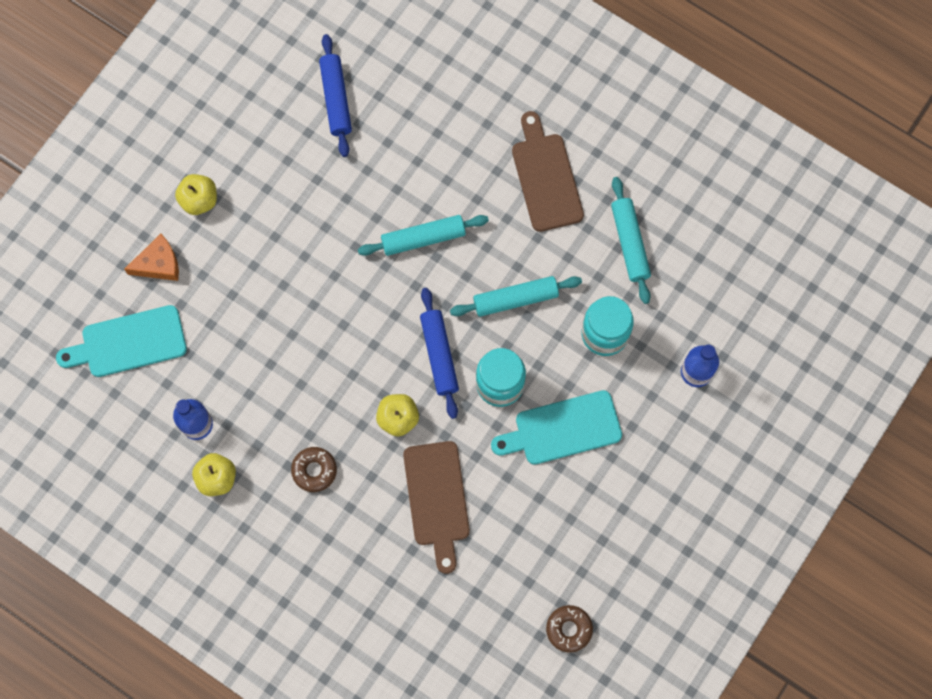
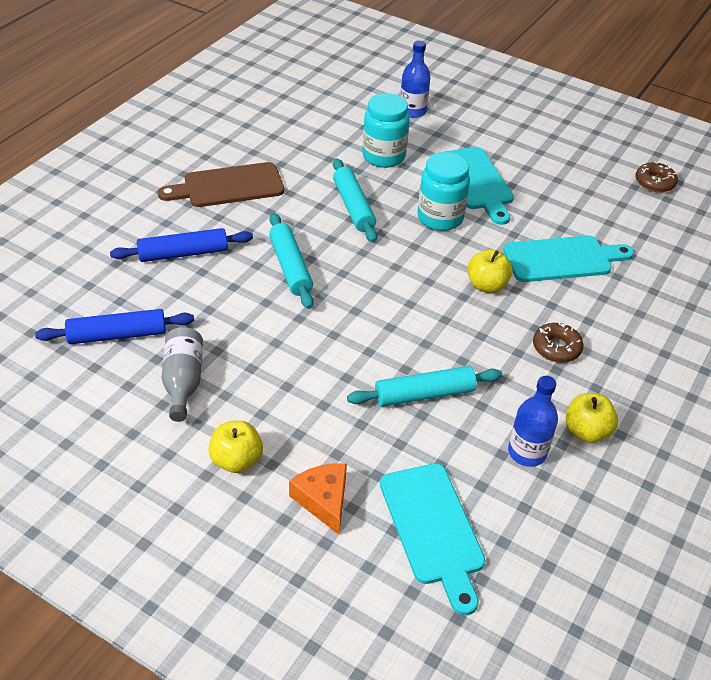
camera: 95 degrees left, 30 degrees down
(281, 155) = (183, 382): none -> grey bottle
(437, 499) = (562, 259): brown cutting board -> turquoise cutting board
(439, 355) = (415, 256): blue rolling pin -> blue rolling pin (183, 253)
(630, 243) = (296, 140): turquoise rolling pin -> turquoise rolling pin (424, 394)

